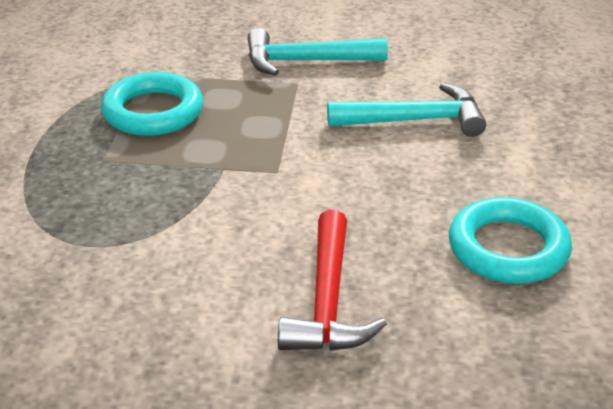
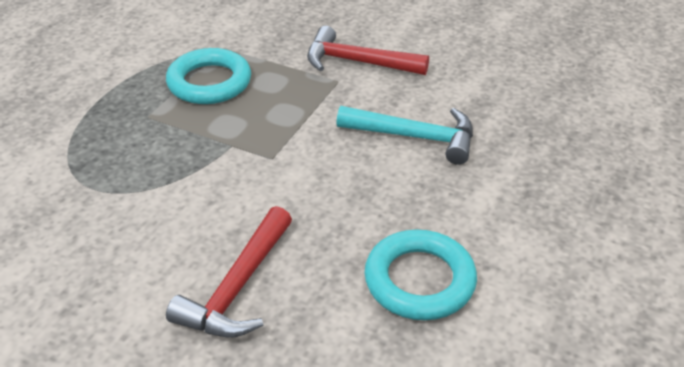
camera: 20 degrees right, 5 degrees up
(306, 61) = (357, 62): turquoise hammer -> red hammer

